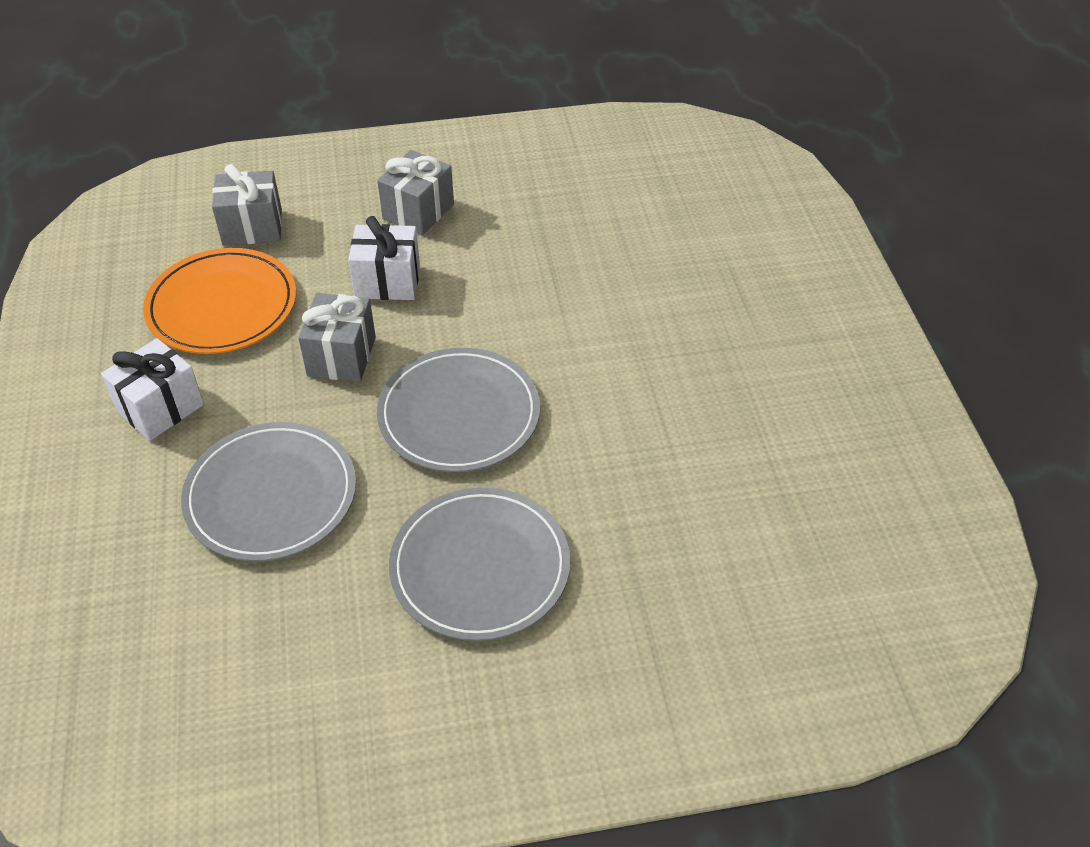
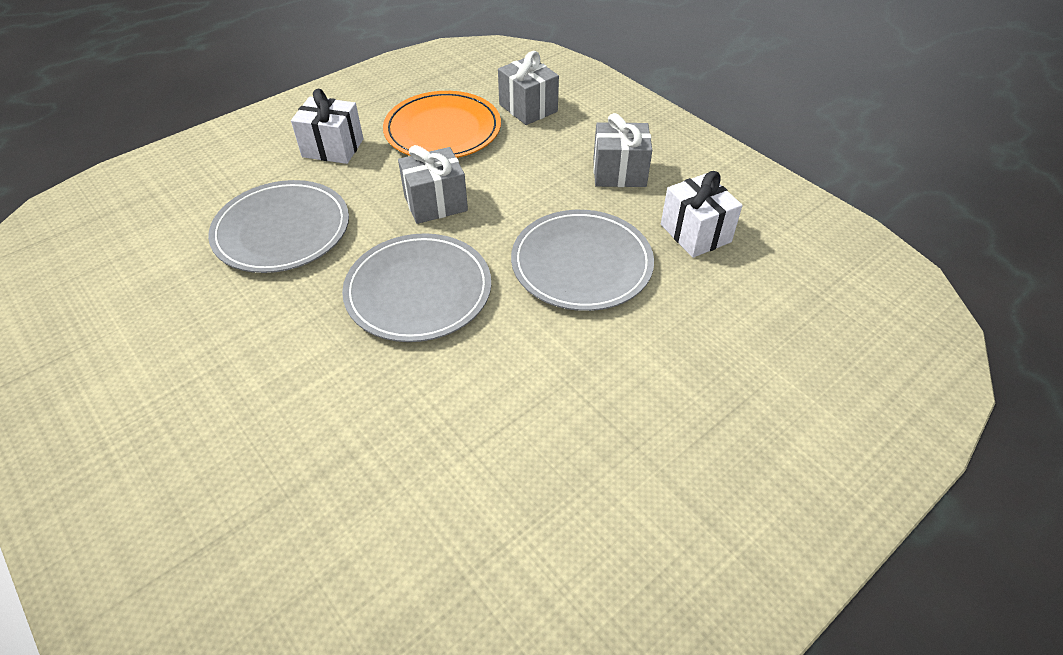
camera: 60 degrees right, 0 degrees up
(387, 281) = (530, 191): white gift -> white gift (695, 233)
(480, 567) = (263, 374): grey plate -> grey plate (581, 264)

